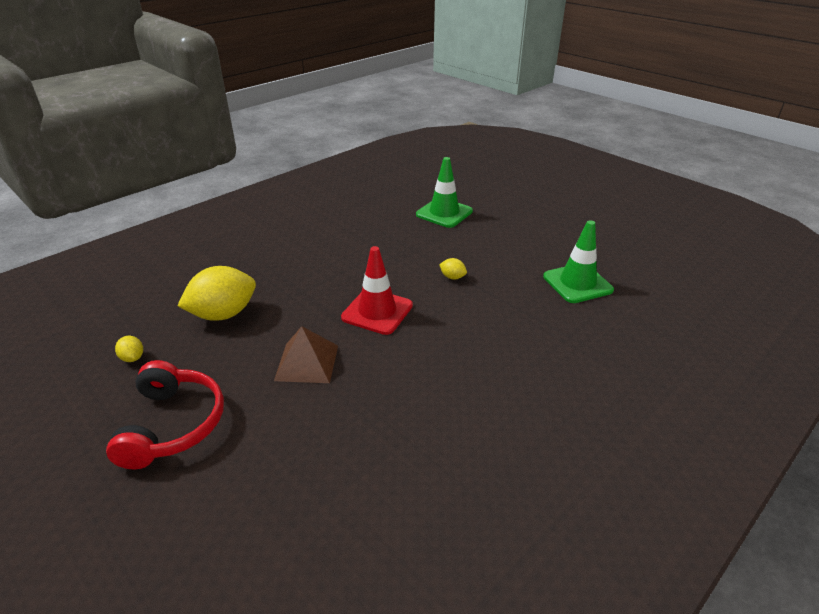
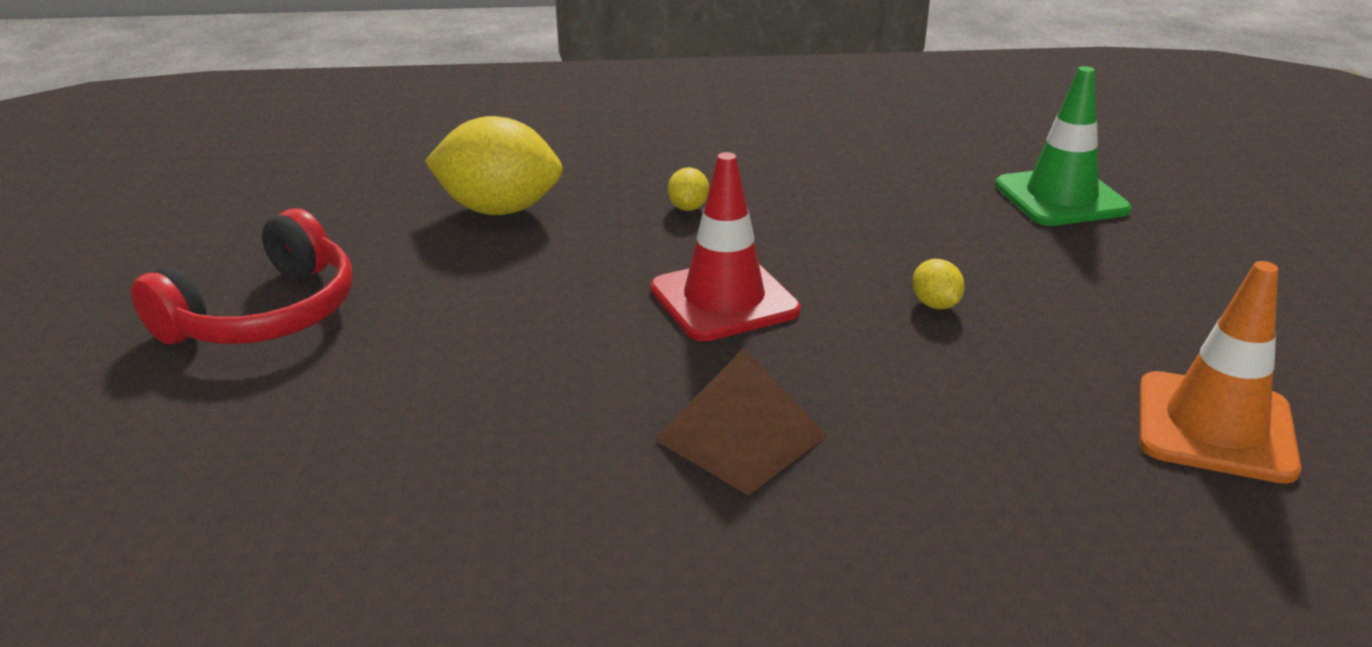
camera: 40 degrees right, 5 degrees down
(133, 358) = (328, 215): yellow lemon -> yellow lemon (688, 207)
(307, 362) = (522, 321): brown pyramid -> brown pyramid (741, 437)
(577, 283) = (1215, 427): green traffic cone -> orange traffic cone

